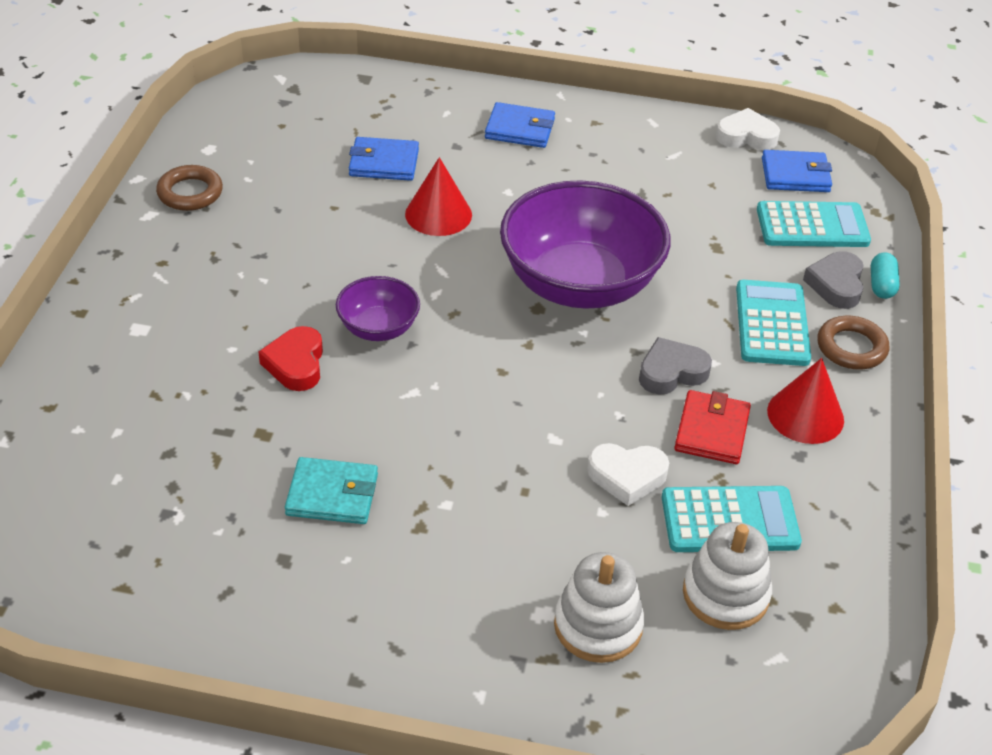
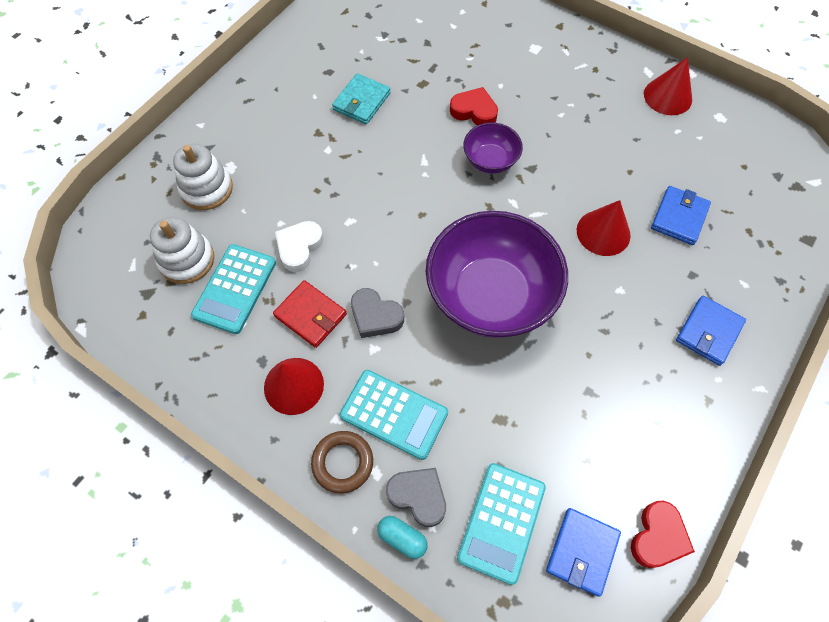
camera: 115 degrees right, 20 degrees up
(190, 193) = (668, 96): brown ring -> red cone
(671, 372) = (375, 316): grey heart -> grey heart turned 120 degrees clockwise
(746, 136) = (658, 537): white heart -> red heart

